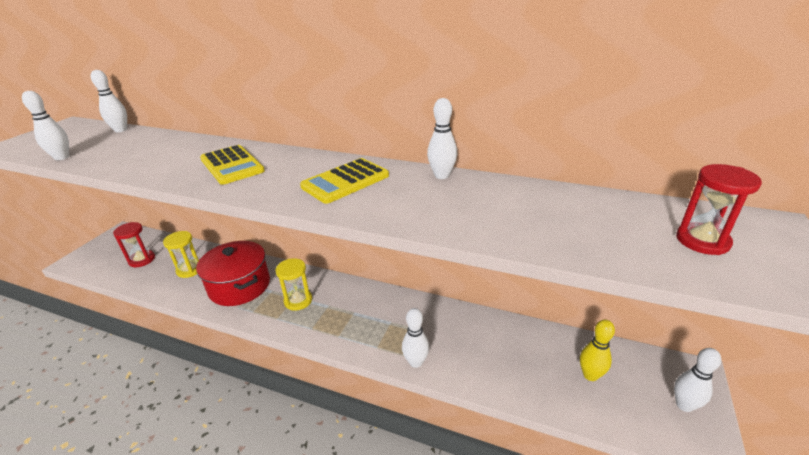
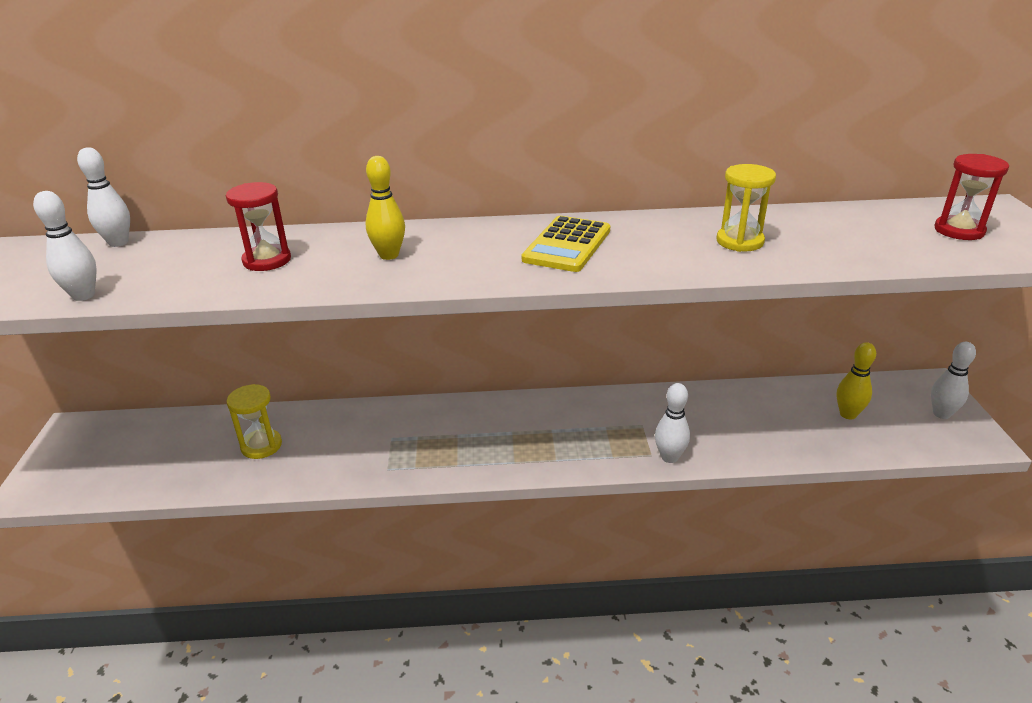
camera: 25 degrees left, 0 degrees up
(142, 260) = (161, 455): red hourglass -> red hourglass (267, 260)
(232, 165) = (389, 255): yellow calculator -> yellow bowling pin
(239, 286) = (364, 444): red pot -> none
(298, 301) = (466, 437): yellow hourglass -> yellow hourglass (739, 241)
(442, 175) = (667, 219): white bowling pin -> none

